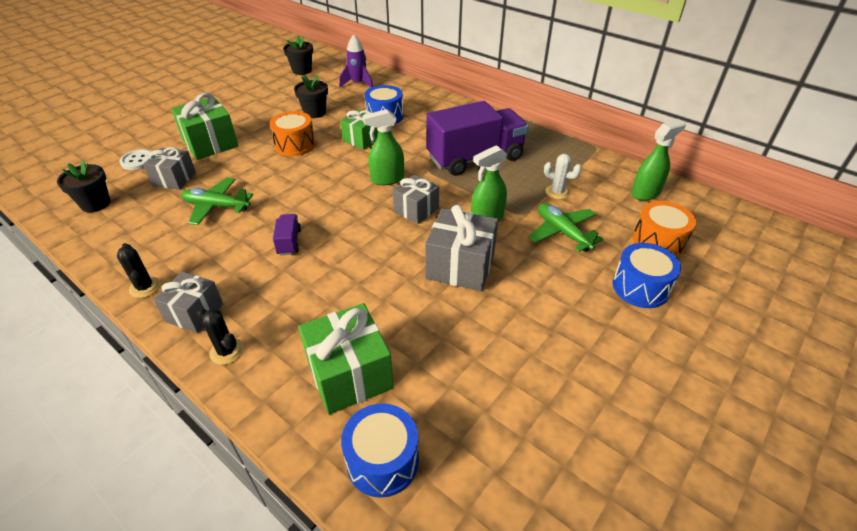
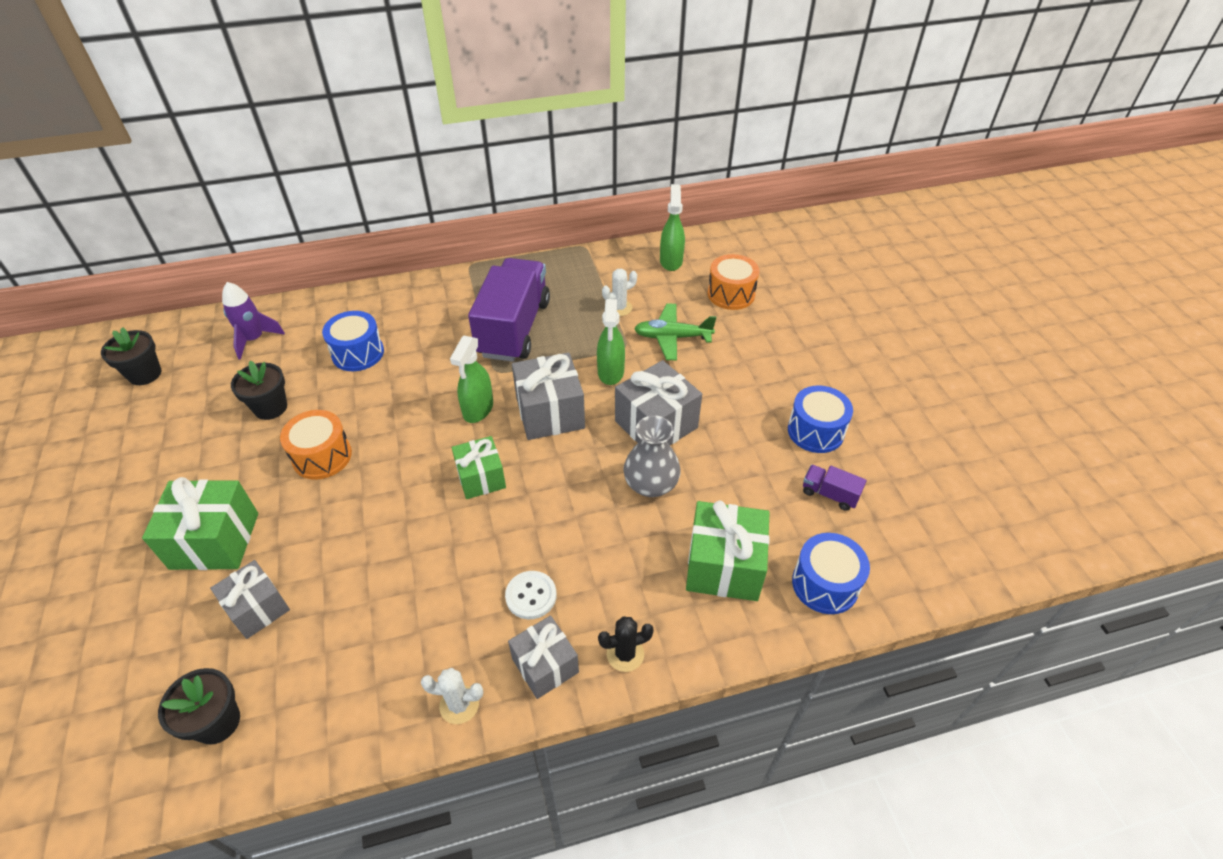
camera: 55 degrees left, 5 degrees up
(138, 161) = (159, 640): white button -> white button (531, 596)
(145, 287) = (459, 705): black cactus -> white cactus
(216, 206) = (370, 582): green plane -> none
(289, 242) = (504, 537): purple truck -> purple truck (829, 494)
(362, 139) = (381, 393): green gift -> green gift (481, 478)
(397, 291) = (651, 484): none -> grey vase
(416, 210) = (550, 413): grey gift -> grey gift, size x1.54
(640, 287) = (768, 336): blue drum -> blue drum (815, 431)

